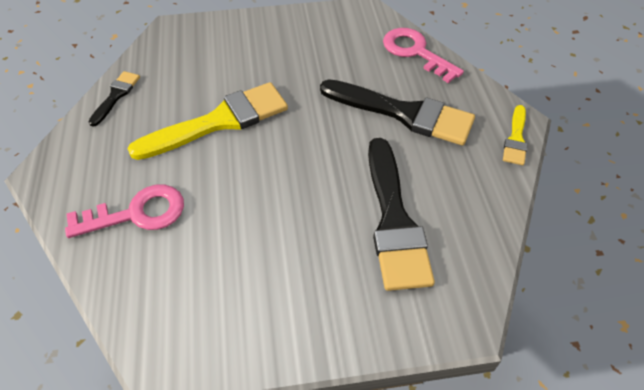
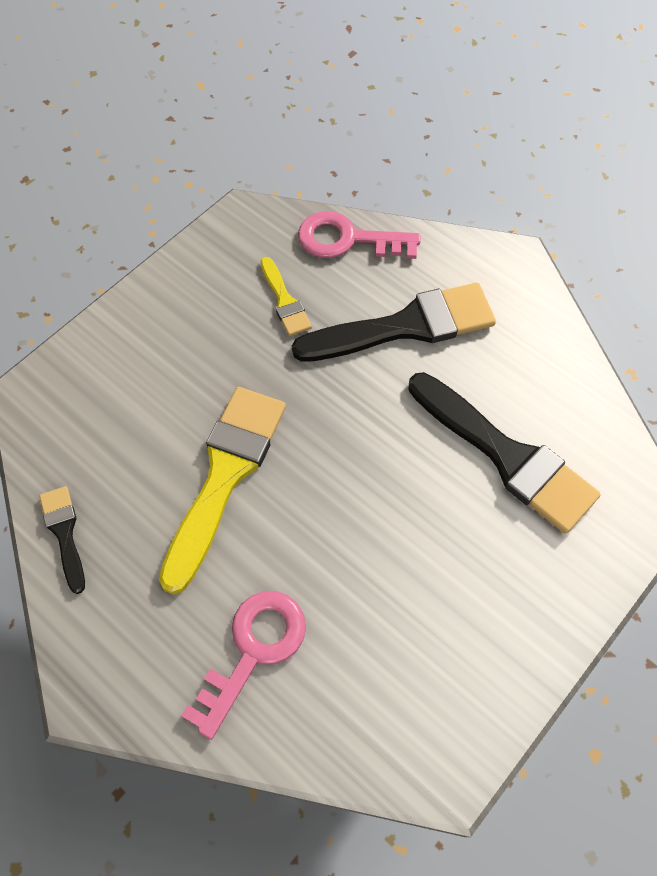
camera: 40 degrees left, 10 degrees up
(516, 139) = (531, 283): yellow brush -> yellow brush (285, 301)

